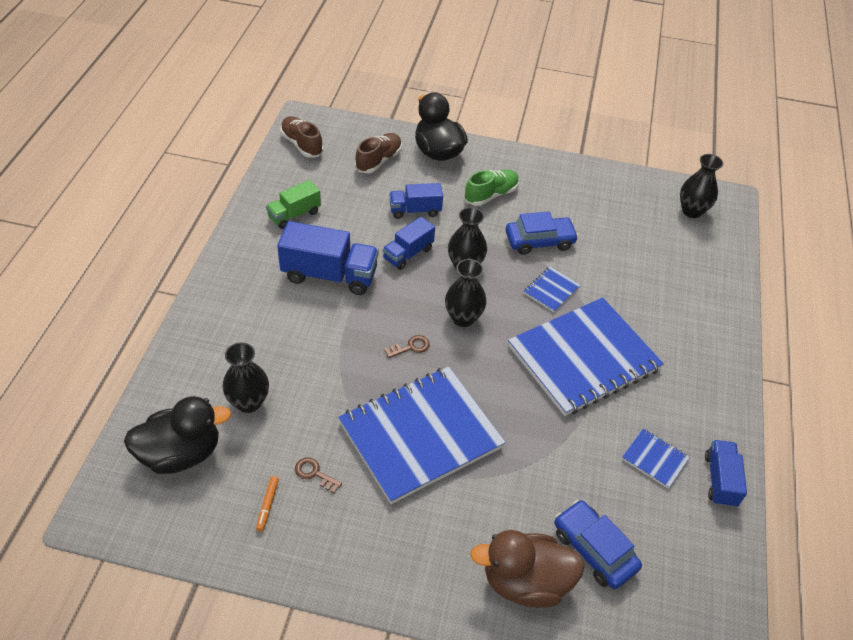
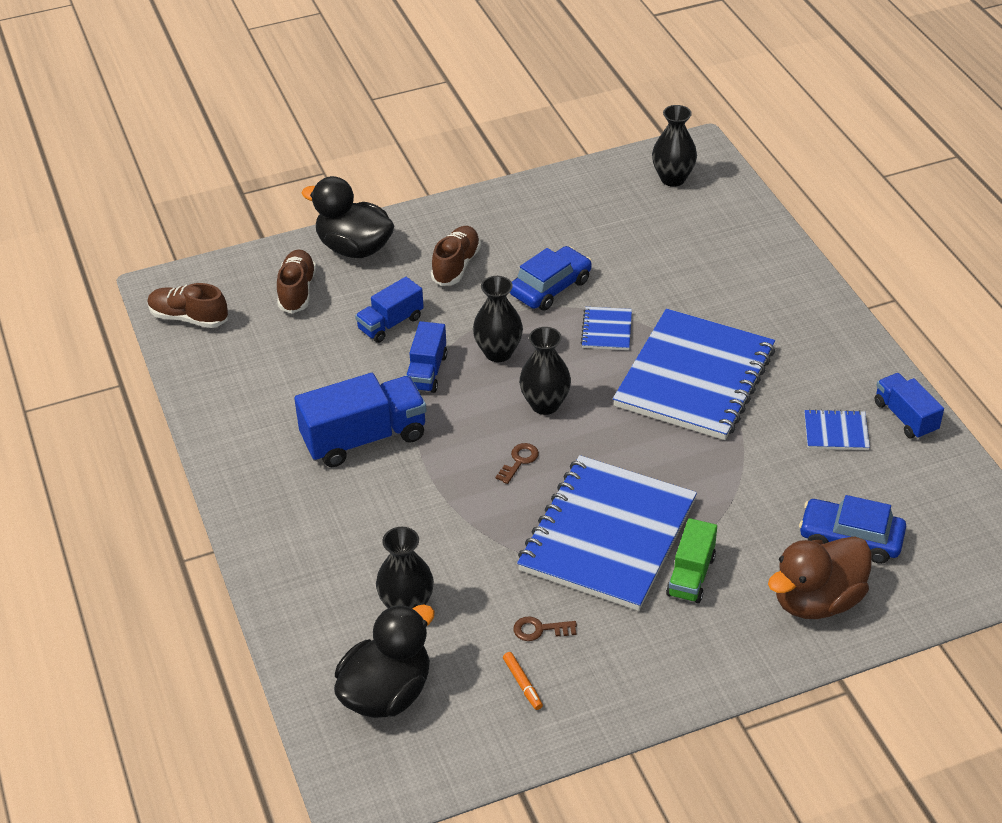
camera: 30 degrees left, 5 degrees down
(294, 215) = (260, 398): green truck -> green truck (691, 575)
(491, 195) = (456, 265): green shoe -> brown shoe

